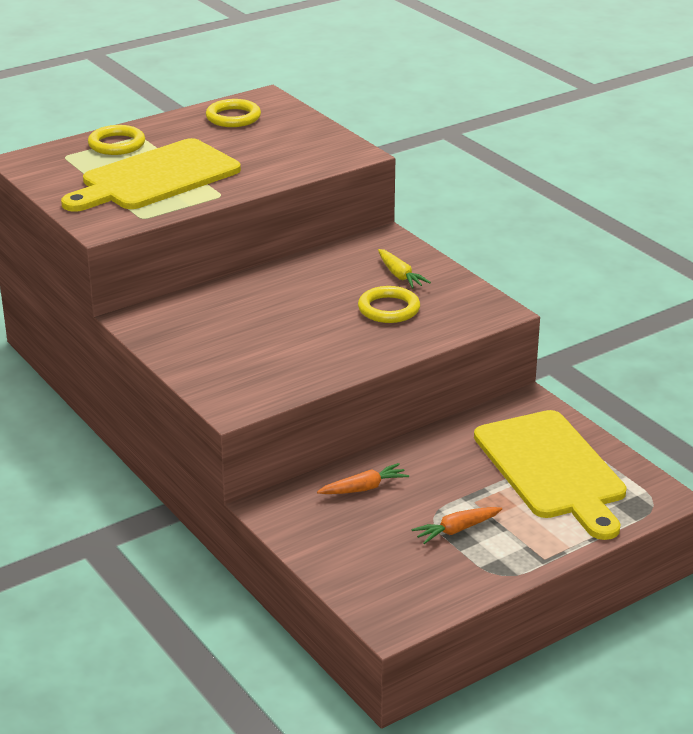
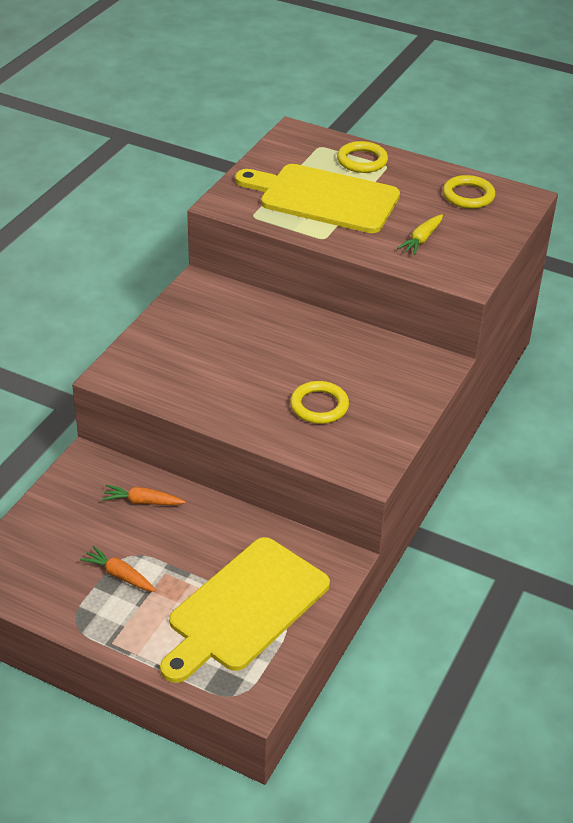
camera: 60 degrees right, 10 degrees up
(363, 488) = (143, 502): orange carrot -> orange carrot turned 150 degrees clockwise
(399, 275) = (381, 393): yellow carrot -> yellow carrot (421, 239)

